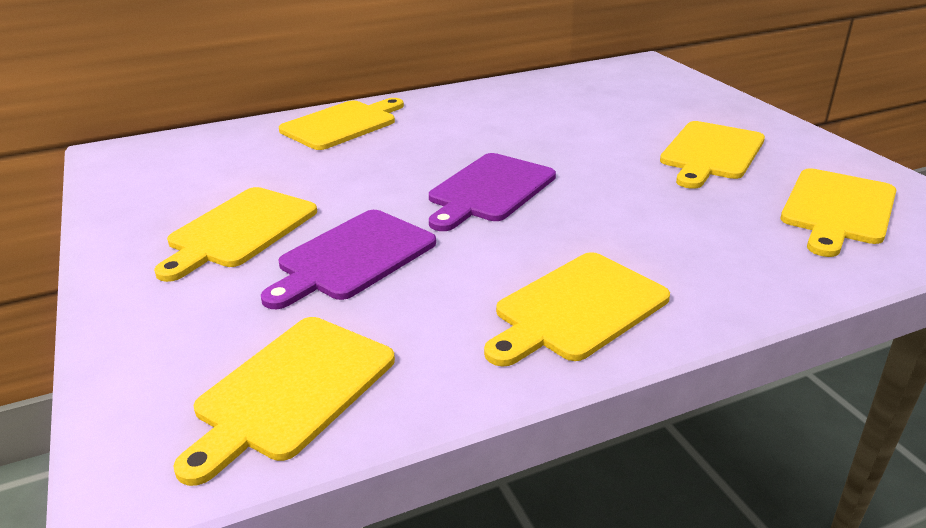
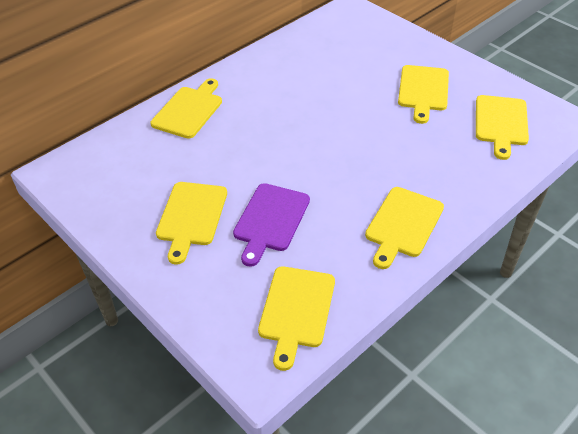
camera: 20 degrees left, 15 degrees up
(489, 190) = (315, 150): purple cutting board -> none

